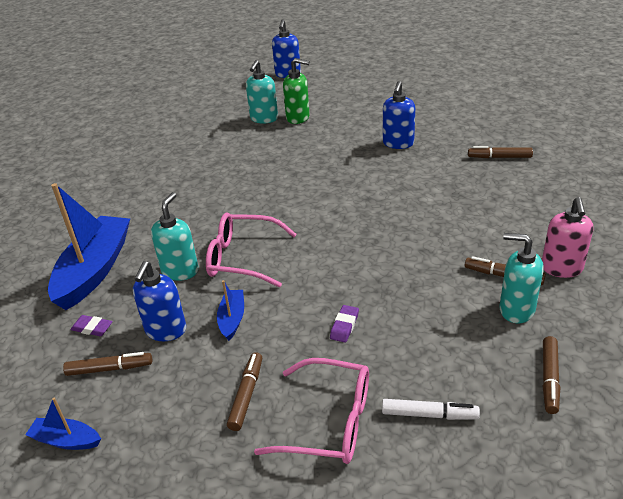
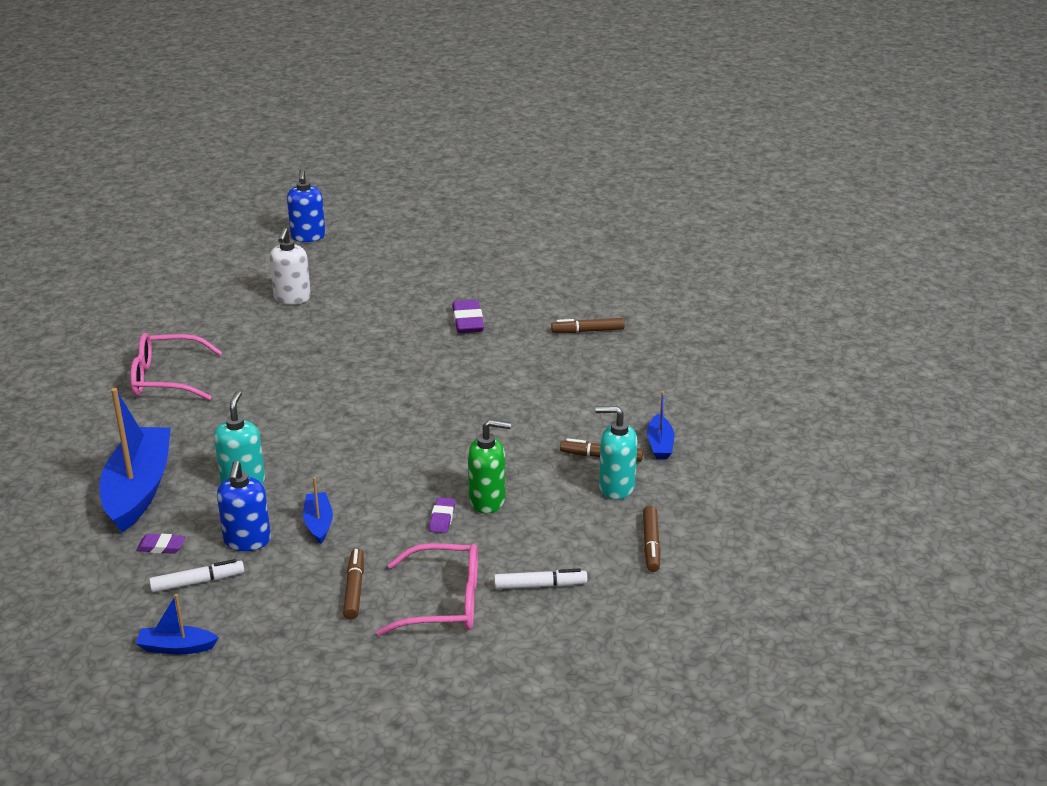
camera: 15 degrees left, 5 degrees down
(109, 369) = (197, 582): brown marker -> white marker
(243, 258) = (313, 462): pink glasses -> pink glasses (167, 378)
(264, 119) = (292, 298): turquoise soap dispenser -> white soap dispenser
(298, 118) = (336, 295): green soap dispenser -> green soap dispenser (487, 501)
(398, 143) = (467, 321): blue soap dispenser -> purple eraser
(561, 268) = (660, 444): pink soap dispenser -> blue boat

